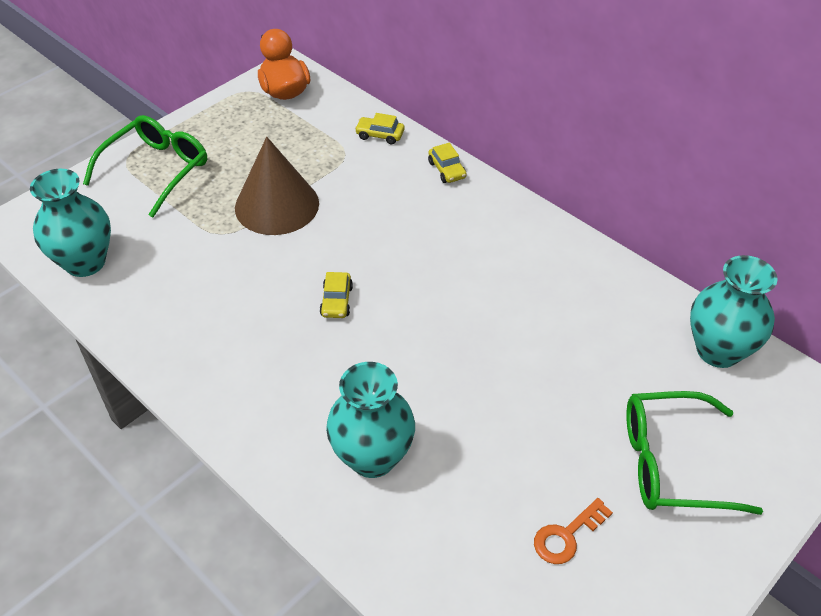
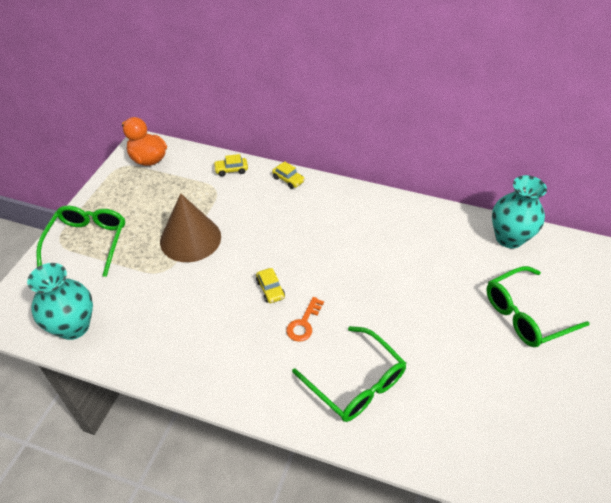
camera: 25 degrees left, 0 degrees up
(372, 457) = (356, 383): turquoise vase -> green glasses
(567, 536) = (498, 383): orange key -> orange key (304, 323)

